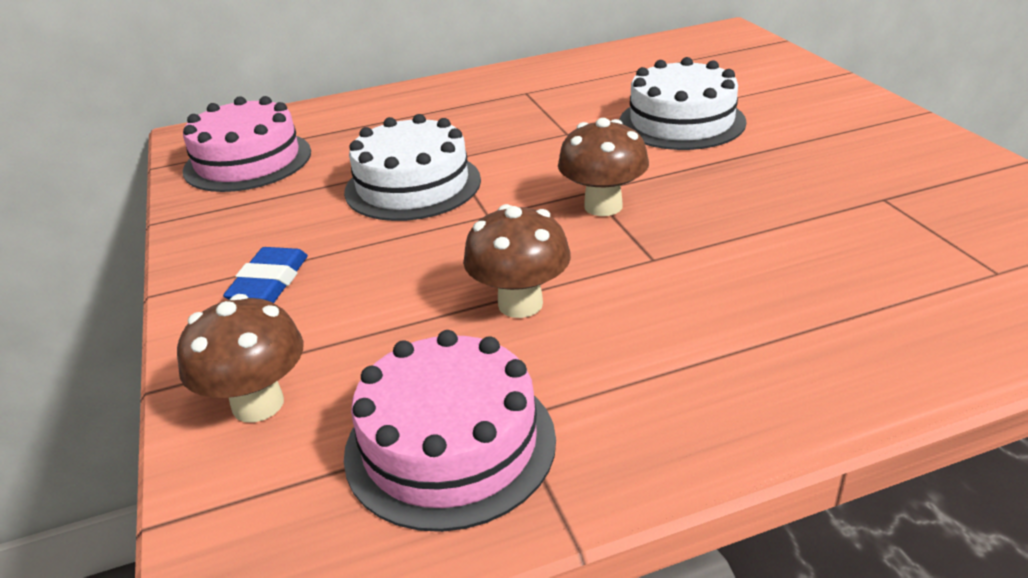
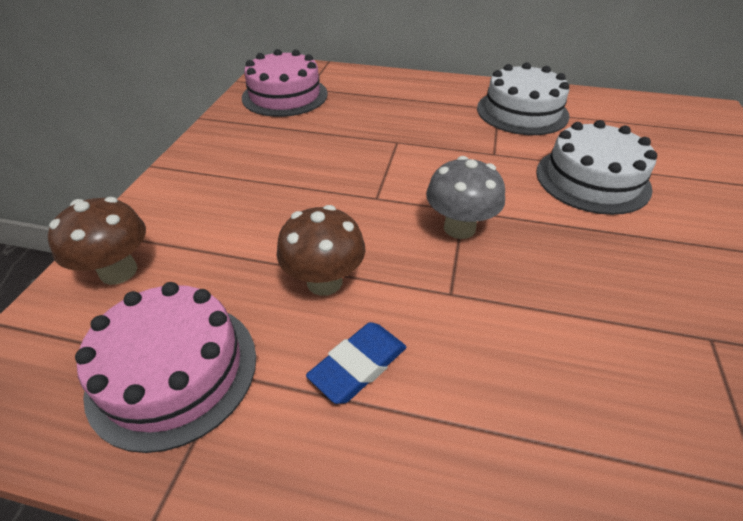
camera: 30 degrees right, 10 degrees up
(269, 282) = (210, 187): blue eraser -> blue eraser (358, 365)
(413, 185) = (354, 153): white cake -> white cake (522, 112)
(603, 206) = (459, 228): brown mushroom -> grey mushroom

